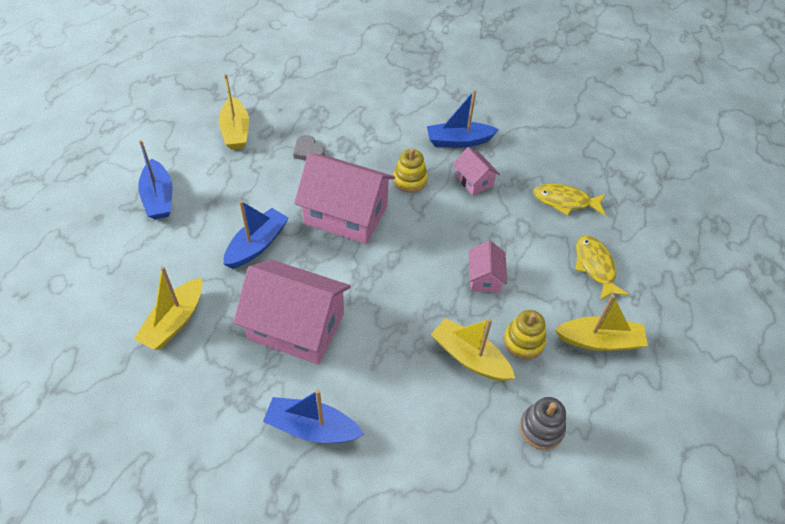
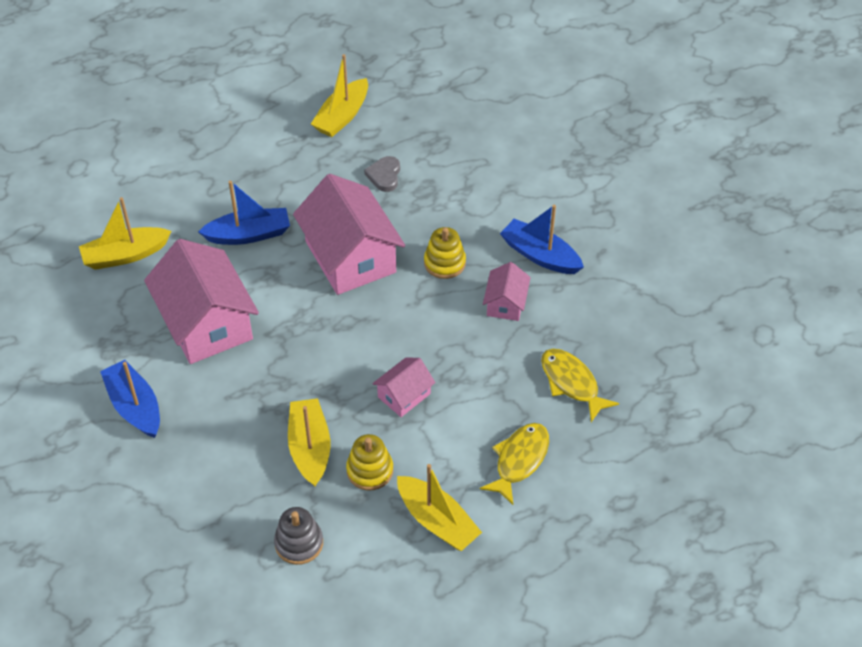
camera: 45 degrees right, 0 degrees up
(159, 198) = (216, 141): blue boat -> none

